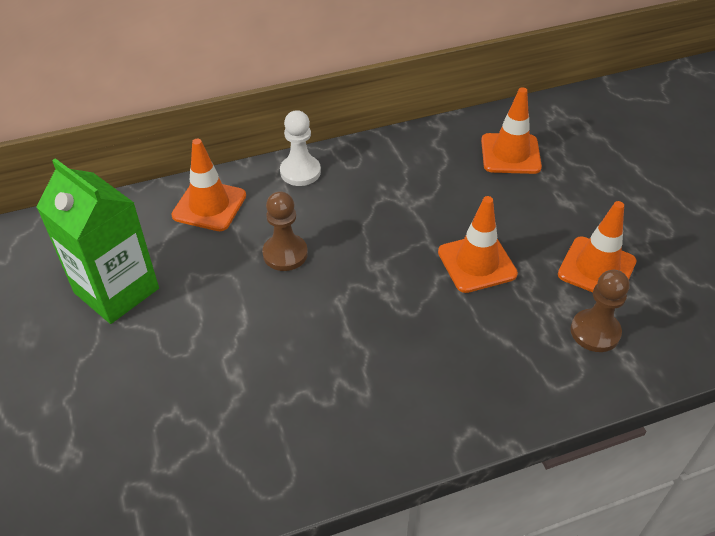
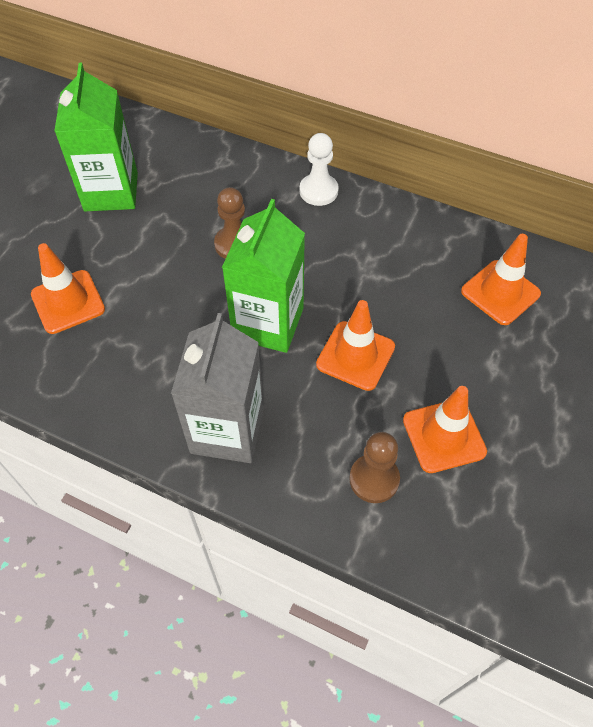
camera: 45 degrees right, 10 degrees up
(209, 205) = (229, 173): orange traffic cone -> orange traffic cone (68, 302)
(387, 290) = (268, 323): none -> green carton
(460, 388) = (227, 430): none -> grey carton

